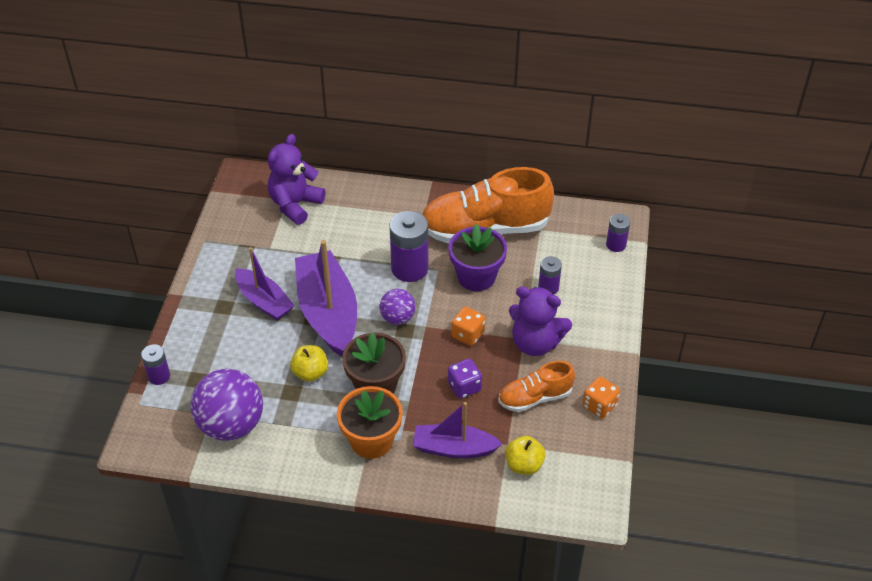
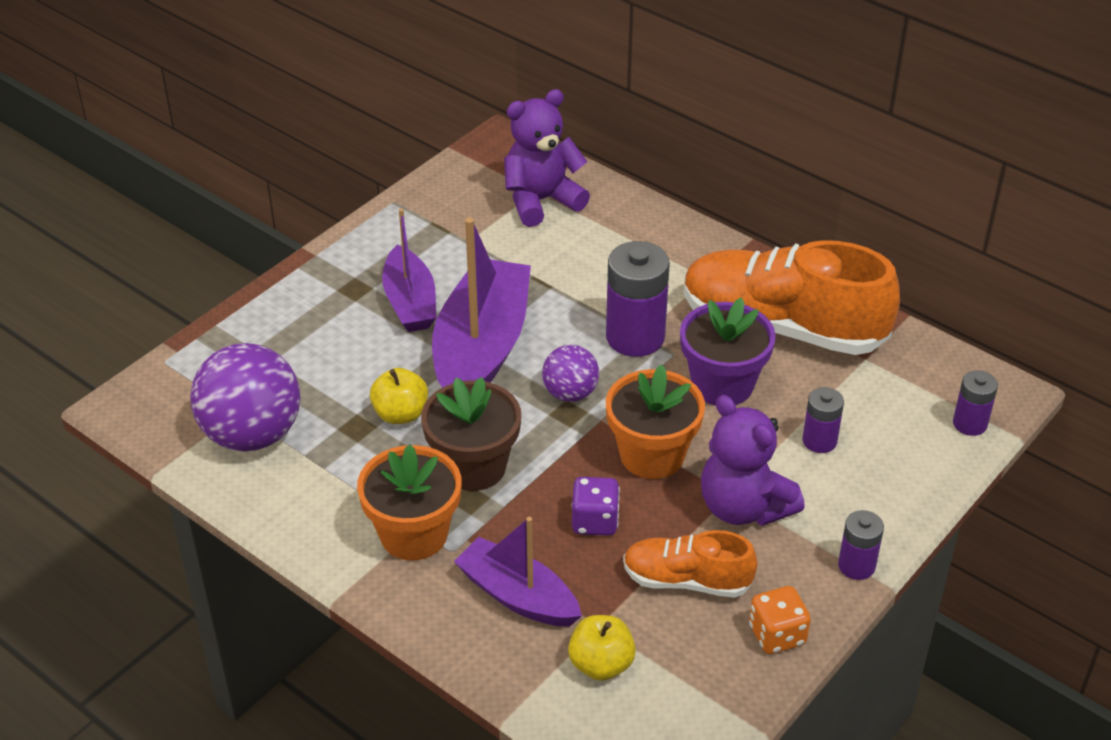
camera: 30 degrees right, 5 degrees down
(159, 376) = (212, 339): purple battery -> purple battery (856, 566)
(467, 335) = (652, 455): orange dice -> orange flower pot

